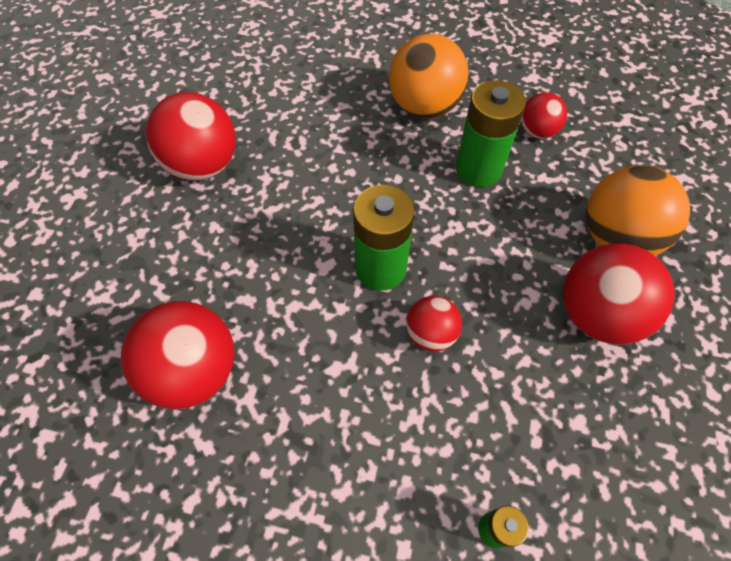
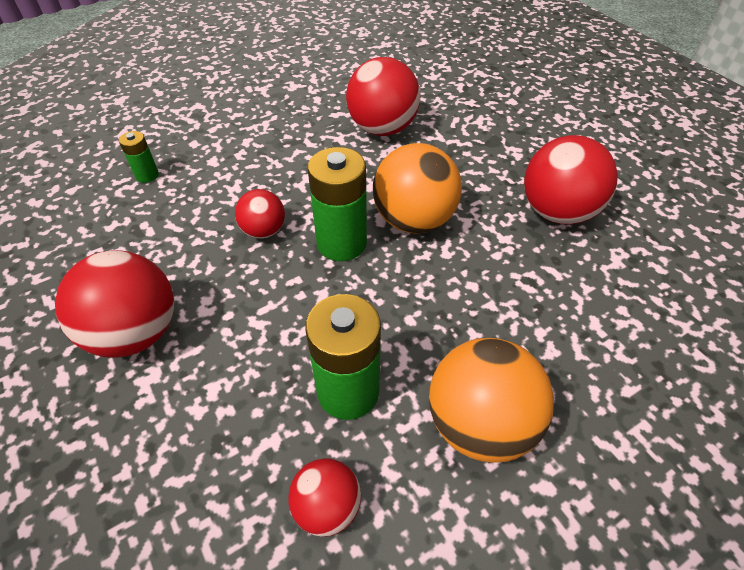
camera: 135 degrees right, 10 degrees down
(616, 238) = (148, 426): orange ball -> orange ball (414, 220)

